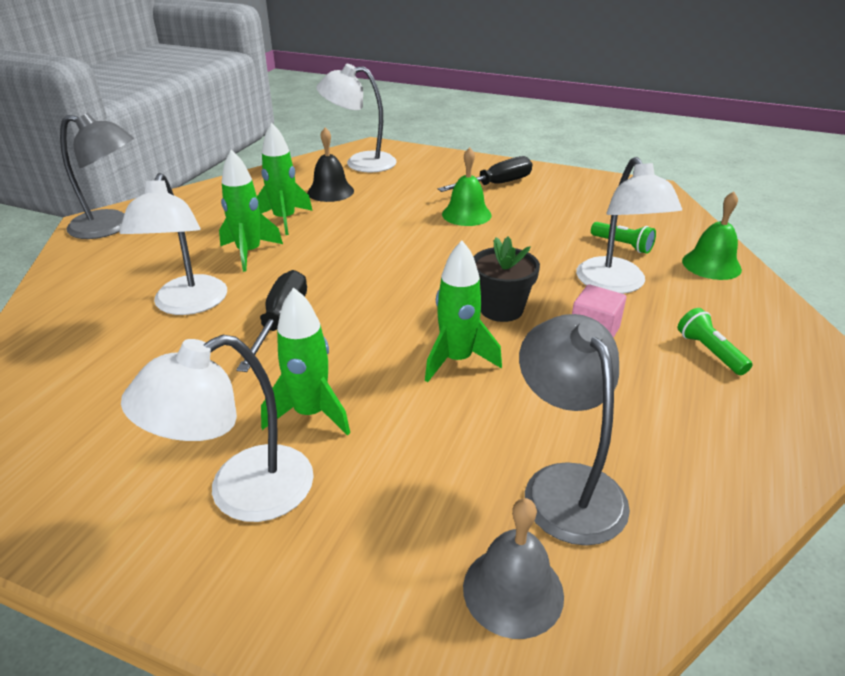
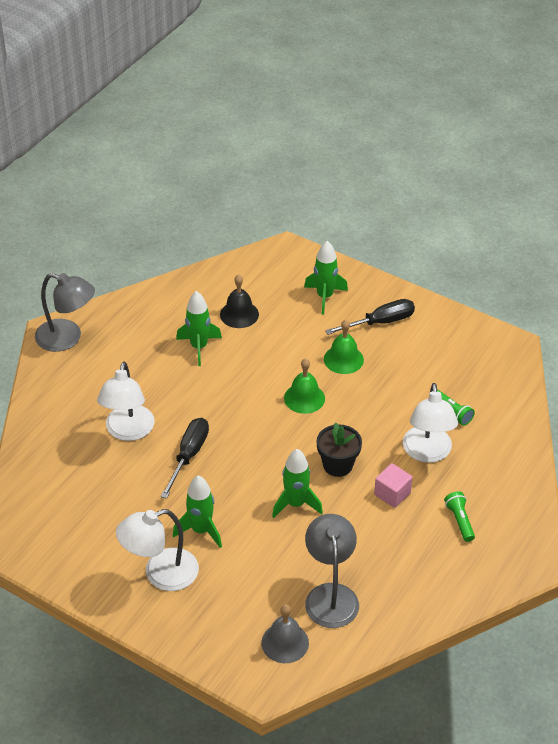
camera: 10 degrees right, 10 degrees up
(249, 253) = (170, 383): green rocket -> green rocket (325, 297)
(360, 163) = (270, 274): white lamp -> none
(711, 265) = (508, 443): green bell -> green bell (304, 398)

